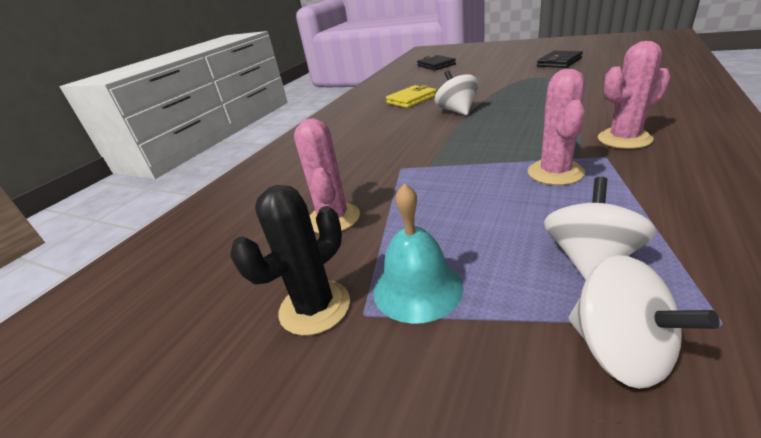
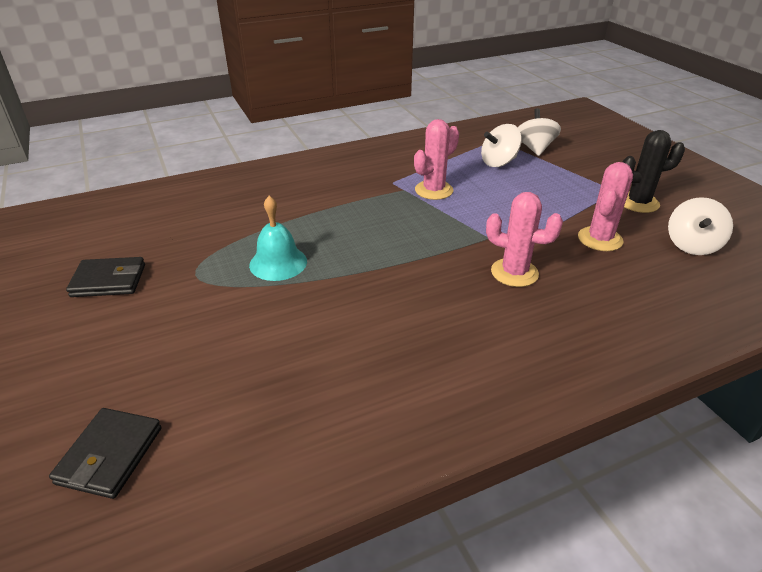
camera: 145 degrees left, 5 degrees up
(411, 99) = (349, 352): yellow wallet -> none
(417, 288) = (582, 187): turquoise bell -> turquoise bell (278, 263)
(457, 111) = (361, 283): white spinning top -> white spinning top (692, 245)
(624, 139) = (356, 183): pink cactus -> pink cactus (514, 273)

